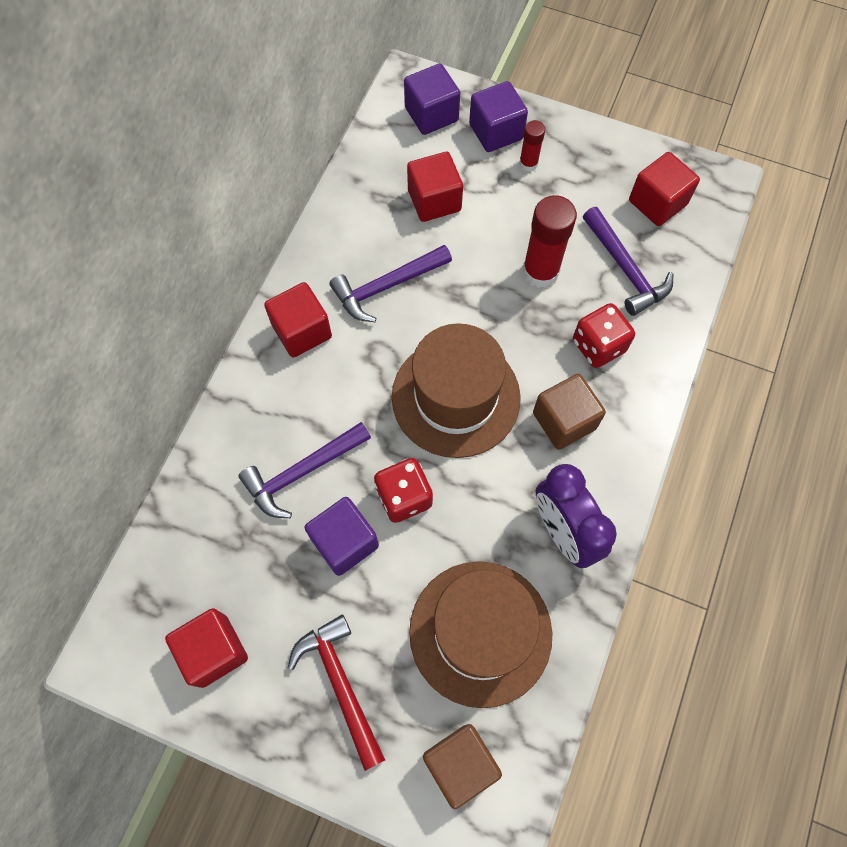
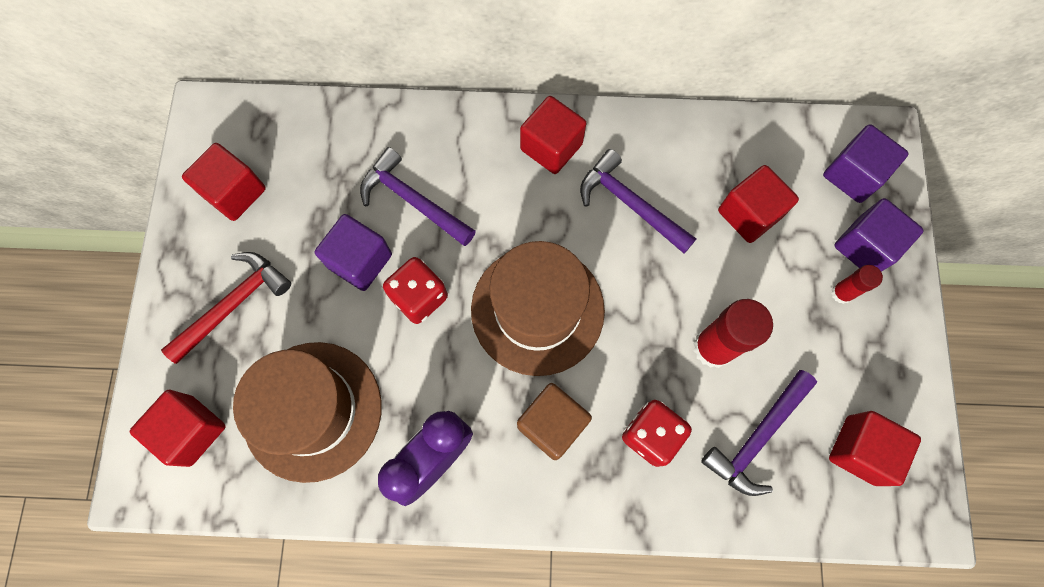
camera: 70 degrees right, 5 degrees up
(460, 764) = (191, 430): brown cube -> red cube

